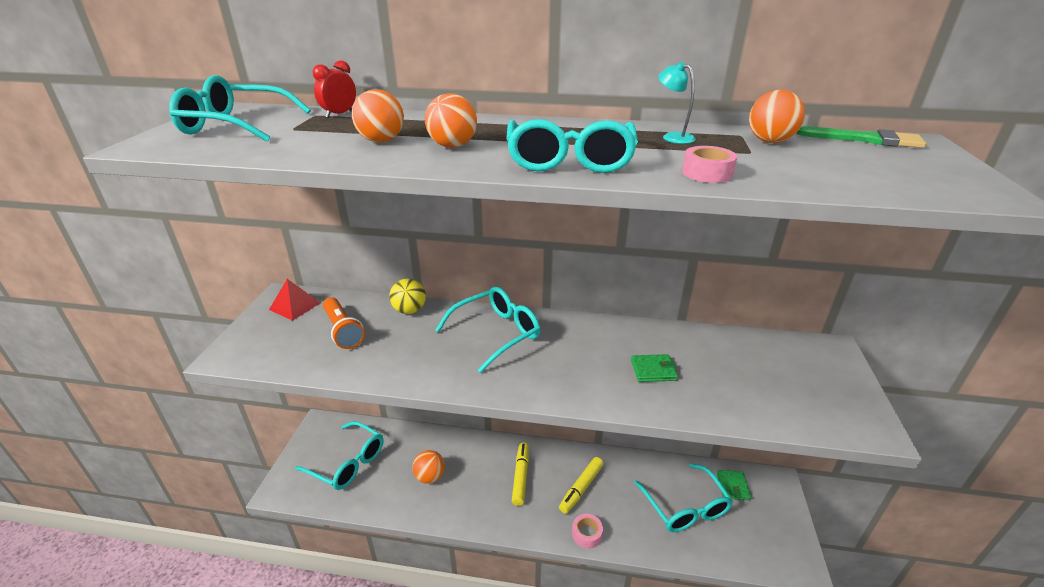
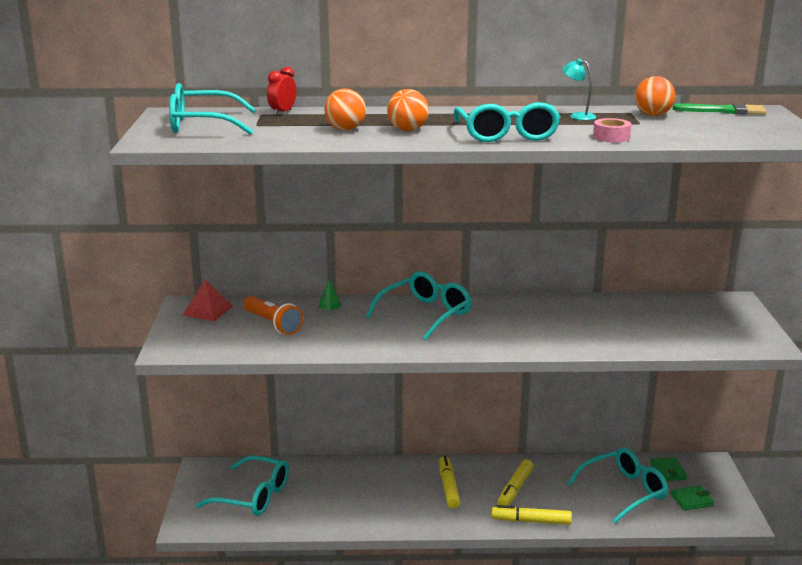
camera: 10 degrees left, 10 degrees down
(409, 310) = (330, 305): yellow ball -> green cone
(430, 476) = (350, 497): orange ball -> none
(586, 534) = (531, 521): pink tape -> yellow marker
(653, 370) = (581, 326): green wallet -> green wallet (692, 500)
(685, 507) = (624, 491): turquoise glasses -> turquoise glasses turned 90 degrees counterclockwise

